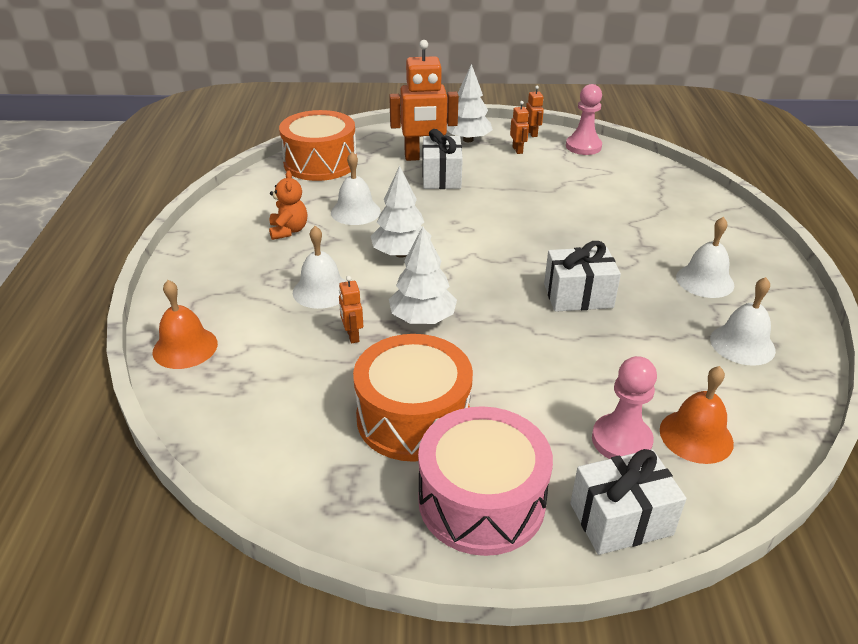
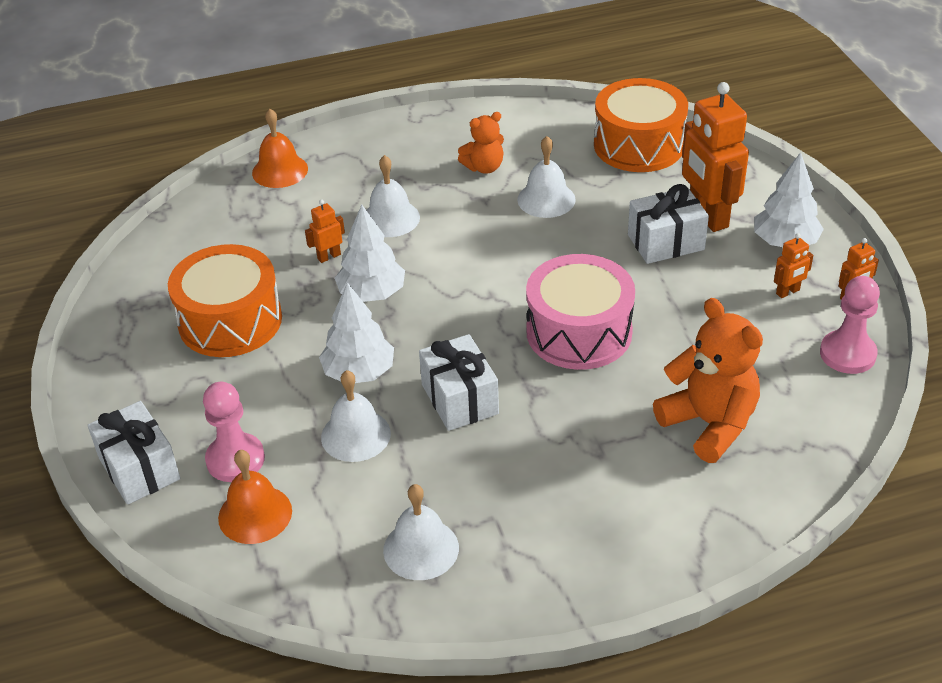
camera: 75 degrees right, 5 degrees up
(401, 253) = (479, 252): white tree -> white tree (359, 372)
(481, 500) = (144, 381): pink drum -> pink drum (579, 332)
(633, 202) = (709, 424): none -> orange teddy bear
(704, 281) = (542, 509): white bell -> white bell (355, 435)

